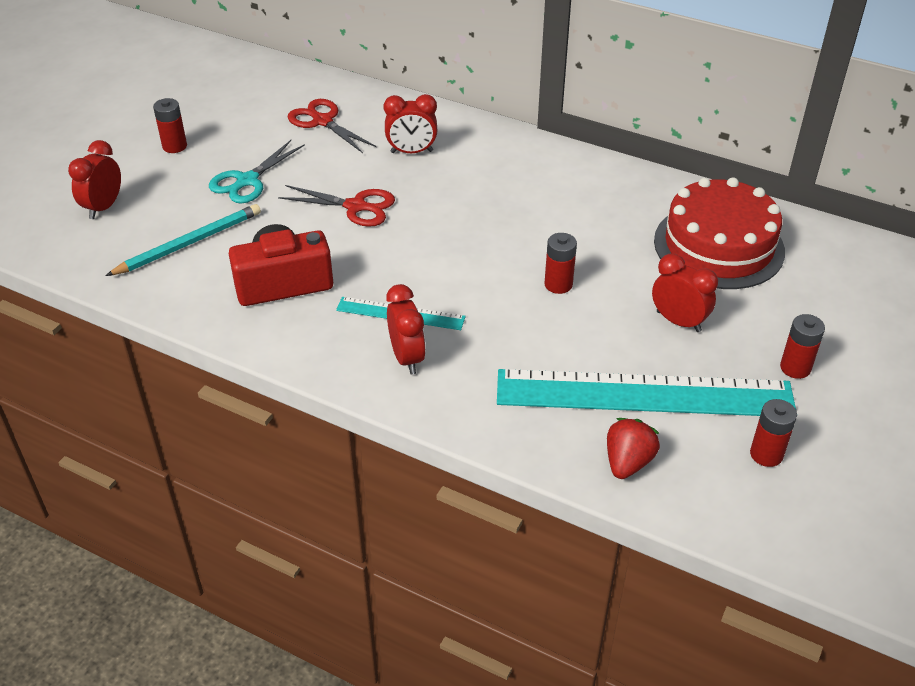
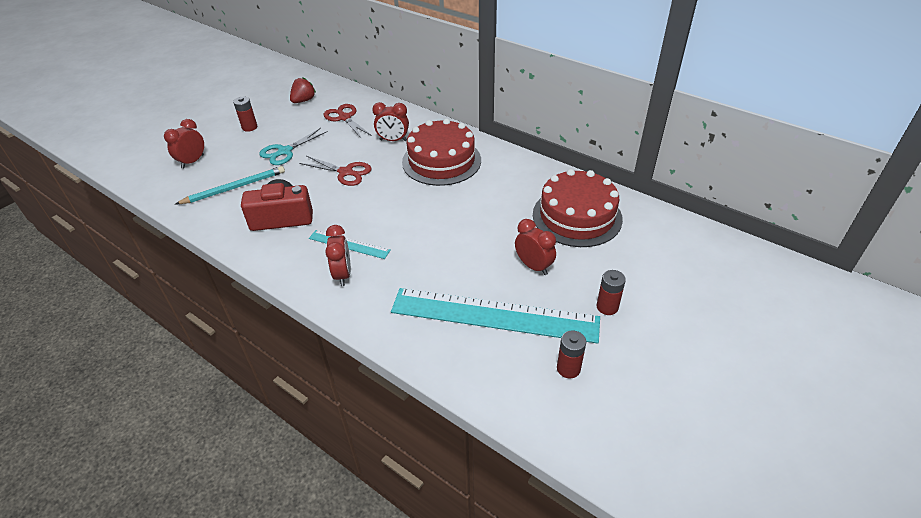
camera: 10 degrees right, 0 degrees up
(496, 179) = (441, 161): none -> red cake
(558, 284) = (459, 234): red battery -> none
(628, 462) = (467, 363): red strawberry -> red strawberry (303, 100)

